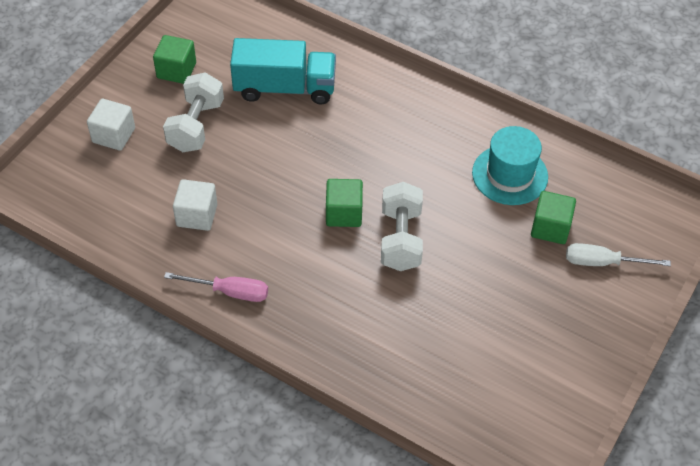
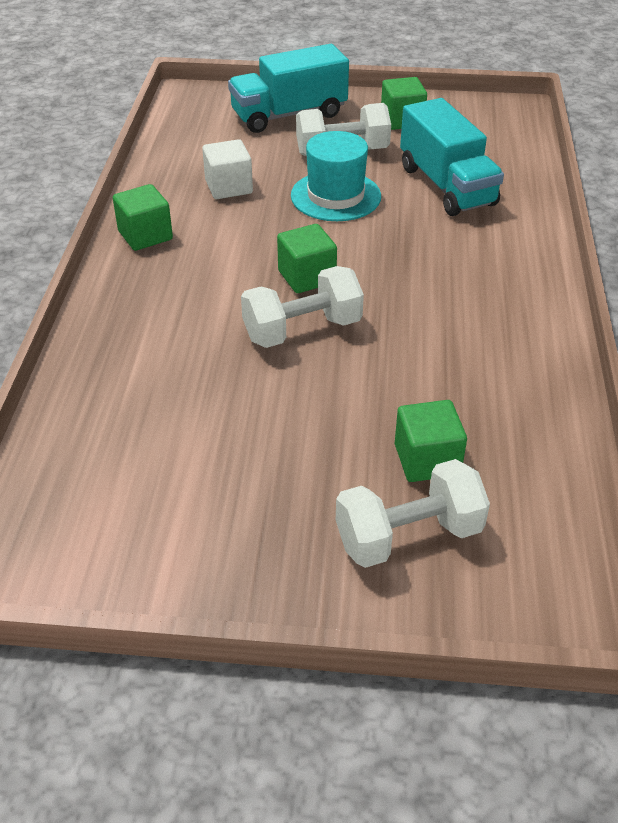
camera: 65 degrees right, 10 degrees down
(113, 135) = (289, 115): white cube -> turquoise truck
(229, 292) = (145, 235): pink screwdriver -> green cube
(510, 175) = (484, 393): turquoise hat -> turquoise hat (335, 196)
(602, 262) = (408, 536): white screwdriver -> white dumbbell

